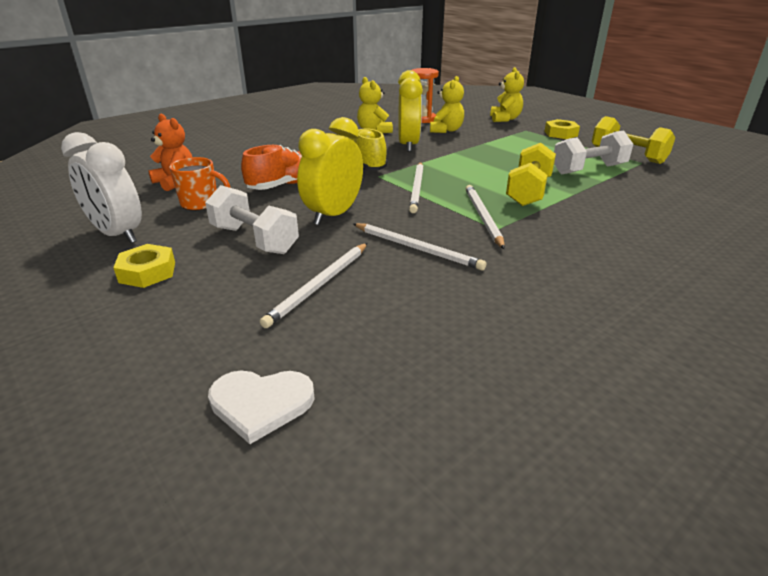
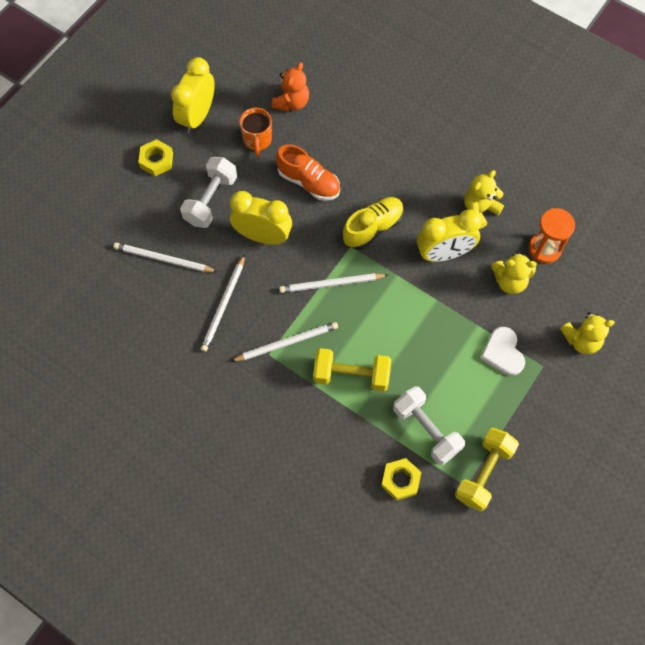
camera: 75 degrees right, 35 degrees up
(118, 234) = (197, 116): white clock -> yellow clock
(261, 404) = (60, 268): white heart -> white heart (503, 352)
(560, 134) = (542, 405): yellow nut -> yellow nut (400, 480)

